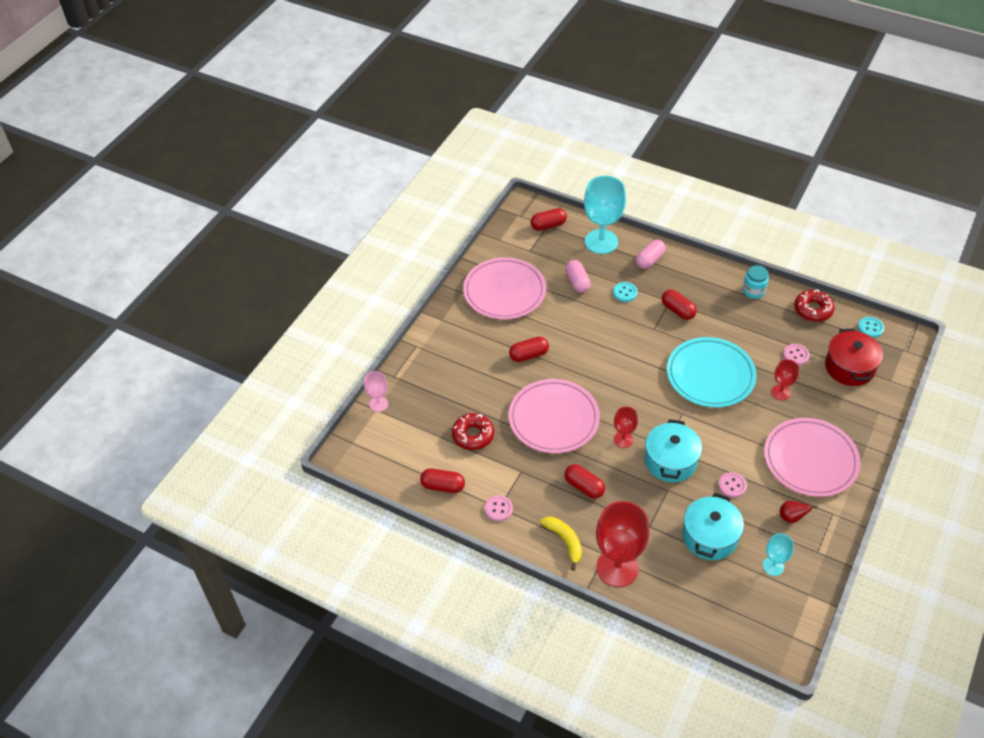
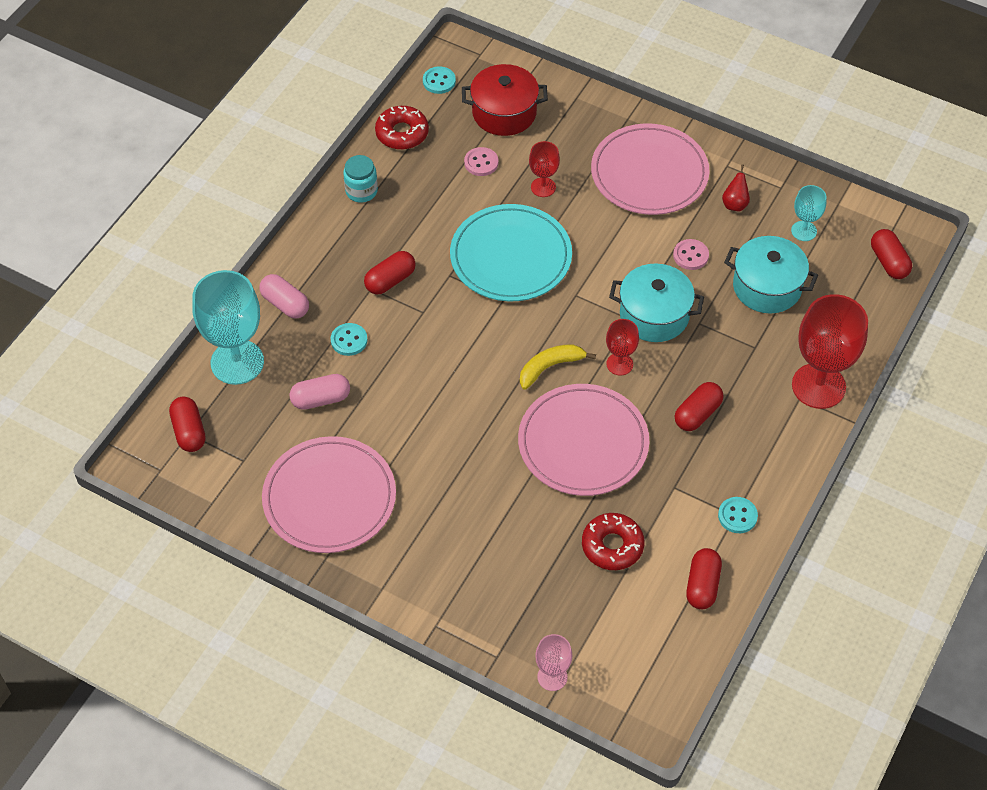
camera: 90 degrees left, 5 degrees up
(498, 509) = (737, 516): pink button -> turquoise button
(528, 355) = (463, 469): red capsule -> red capsule (889, 262)
(565, 541) = (783, 440): yellow banana -> yellow banana (550, 367)

